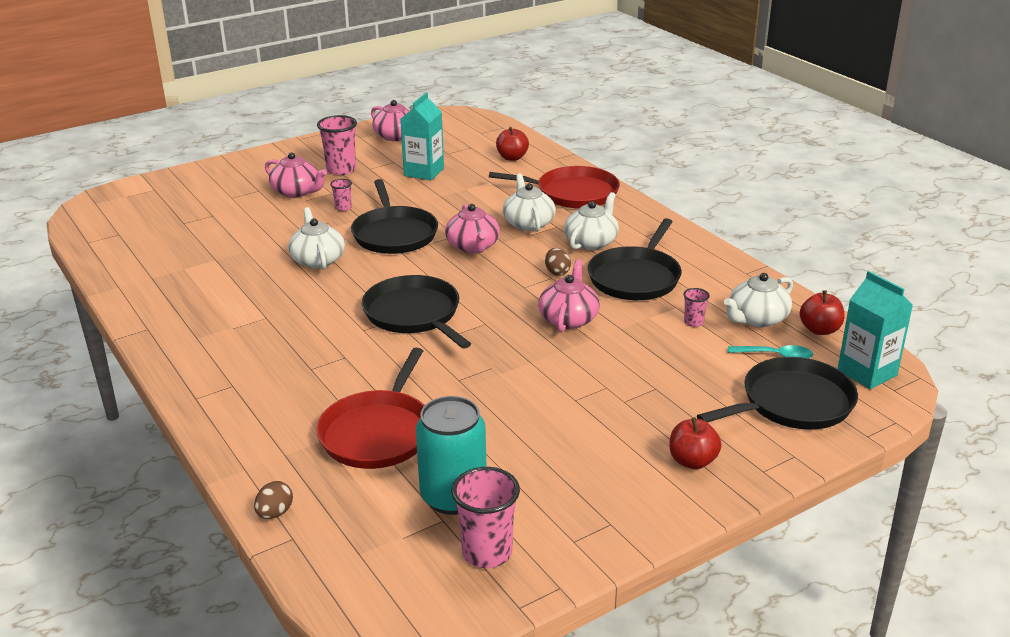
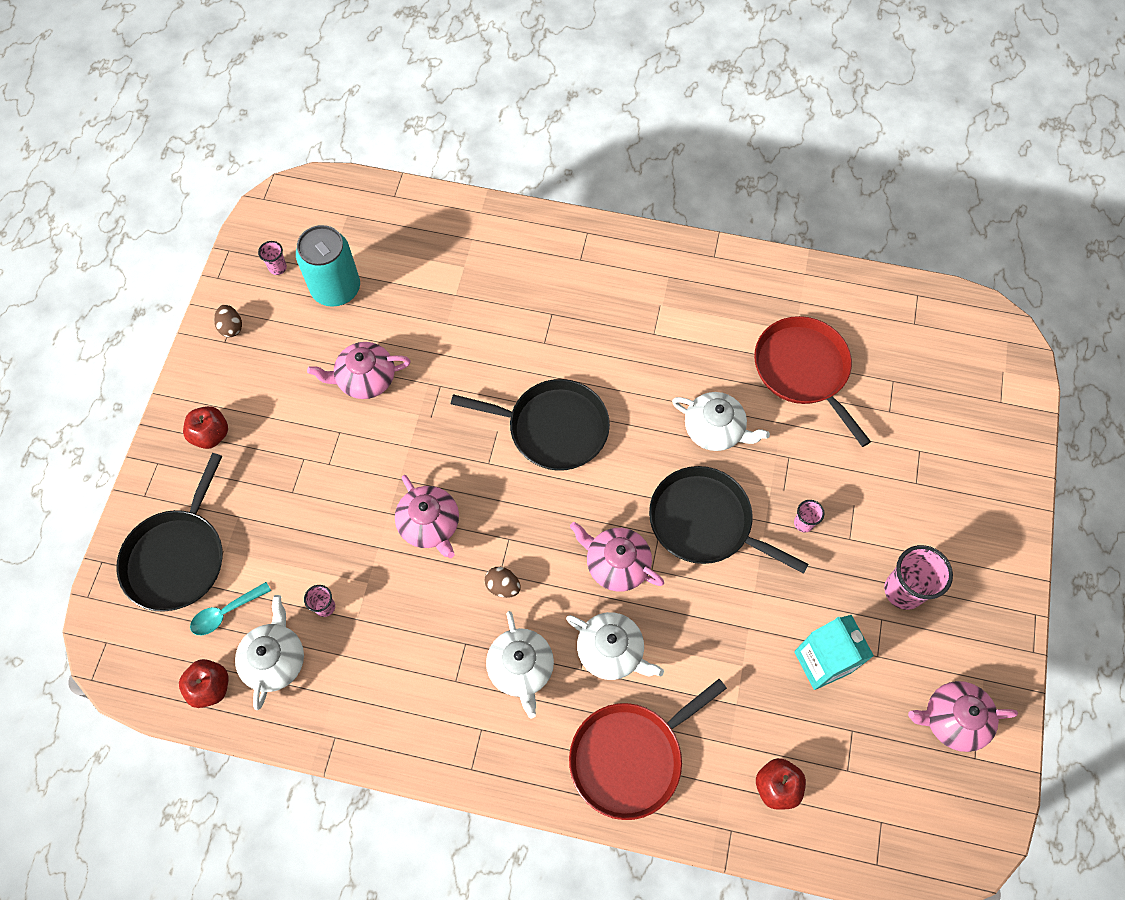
camera: 135 degrees right, 35 degrees up
(275, 513) = (423, 201): brown egg -> brown egg (231, 327)
(297, 192) = (881, 512): pink teapot -> pink teapot (365, 379)
(378, 432) = (437, 298): red pan -> red pan (803, 370)
(487, 553) = (278, 268): pink cup -> pink cup, size x0.51
(636, 277) = (428, 638): black pan -> none
(867, 372) = (138, 650): turquoise carton -> none

